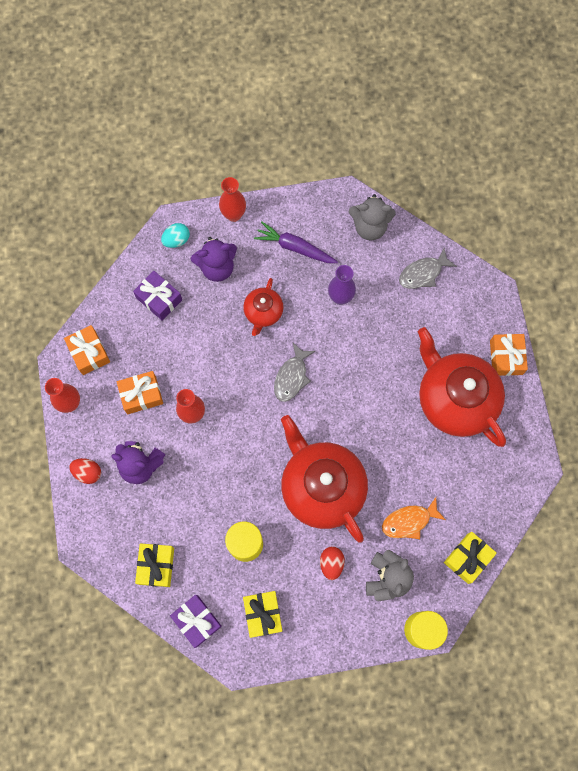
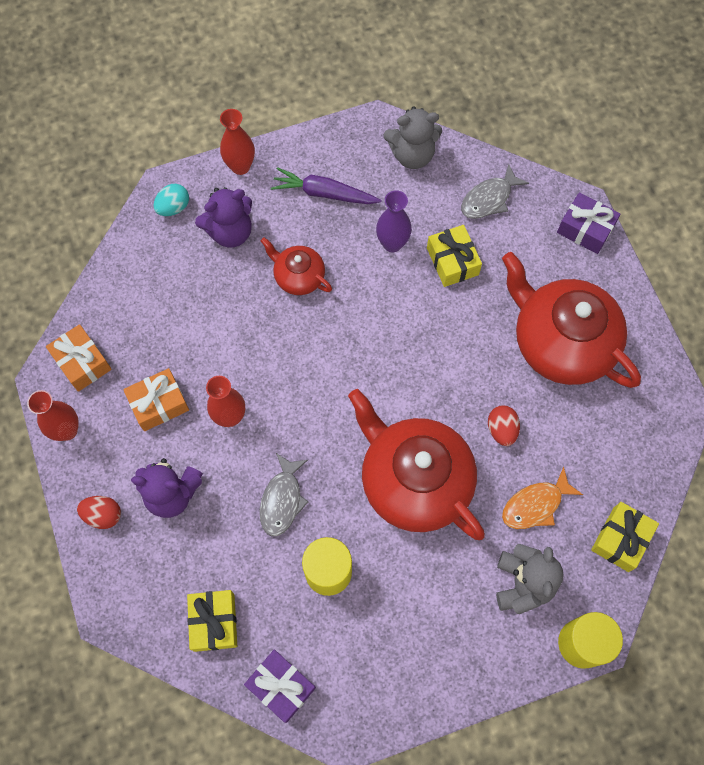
camera: 10 degrees left, 5 degrees down
(159, 299) = (163, 281): purple gift -> purple gift (585, 229)
(263, 312) = (298, 276): red teapot -> red teapot turned 120 degrees clockwise
(263, 614) = (368, 661): yellow gift -> yellow gift (452, 261)
(292, 377) = (349, 349): grey fish -> grey fish (282, 500)
(331, 563) = (446, 577): red egg -> red egg (501, 430)
(506, 357) = (613, 282): orange gift -> none

